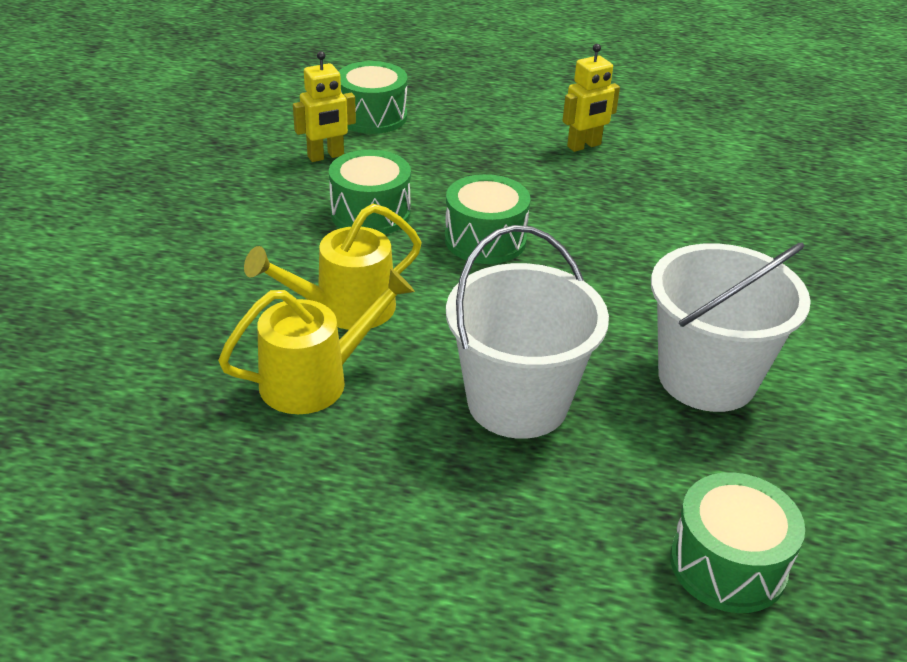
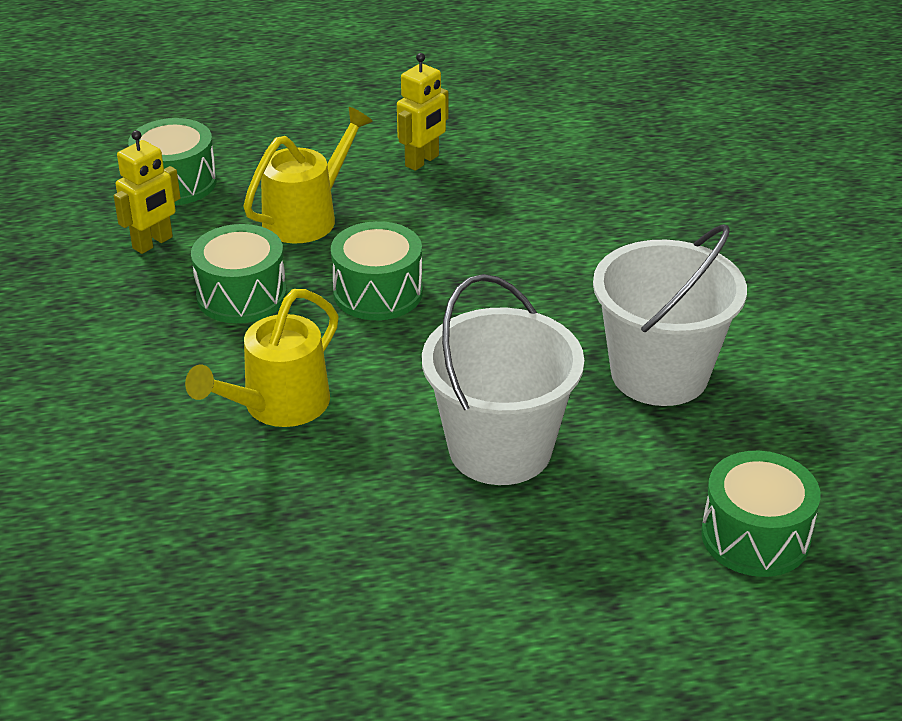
camera: 20 degrees left, 0 degrees up
(316, 380) = (293, 486): yellow watering can -> yellow watering can (307, 217)

